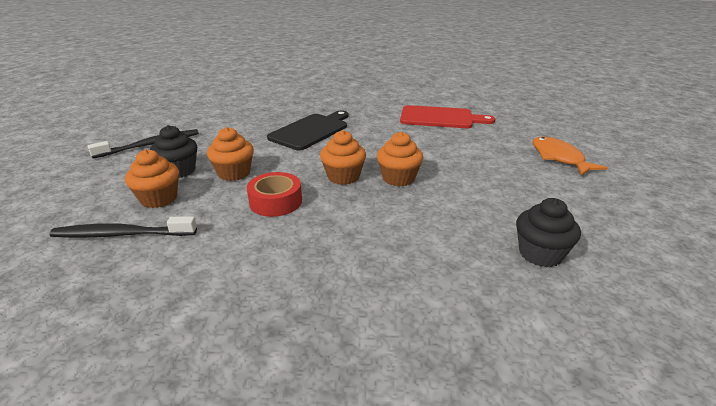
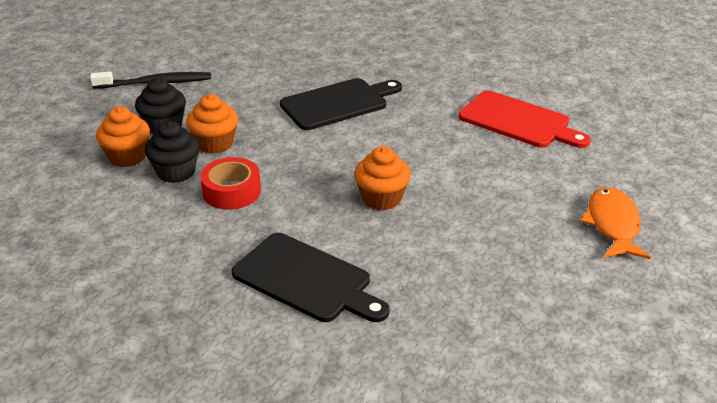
camera: 25 degrees right, 5 degrees up
(122, 234) = (77, 188): black toothbrush -> none
(343, 177) = (323, 179): orange cupcake -> none
(397, 248) = (306, 280): none -> black cutting board
(540, 254) = (446, 332): black cupcake -> black cupcake (176, 172)

